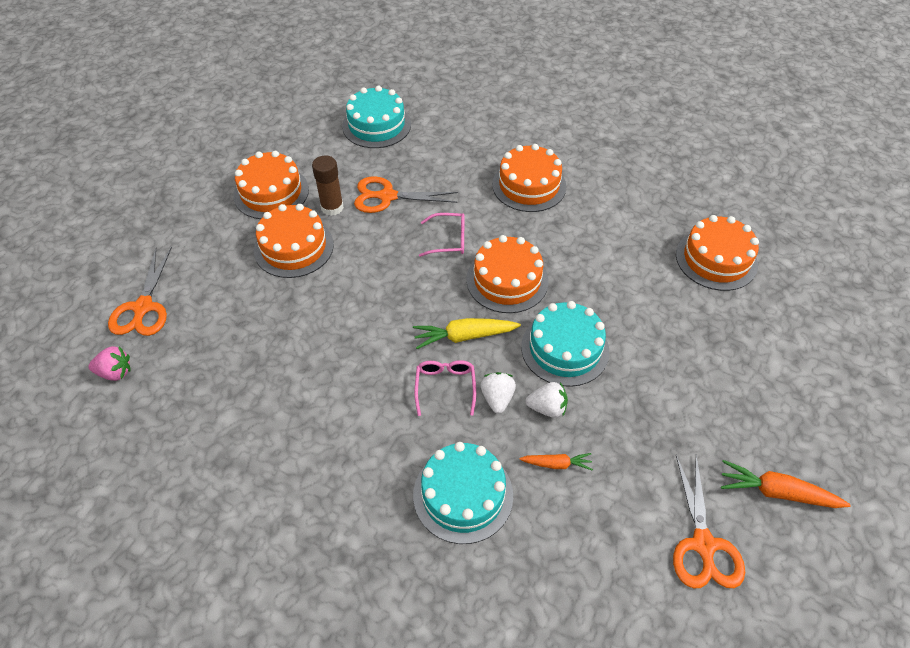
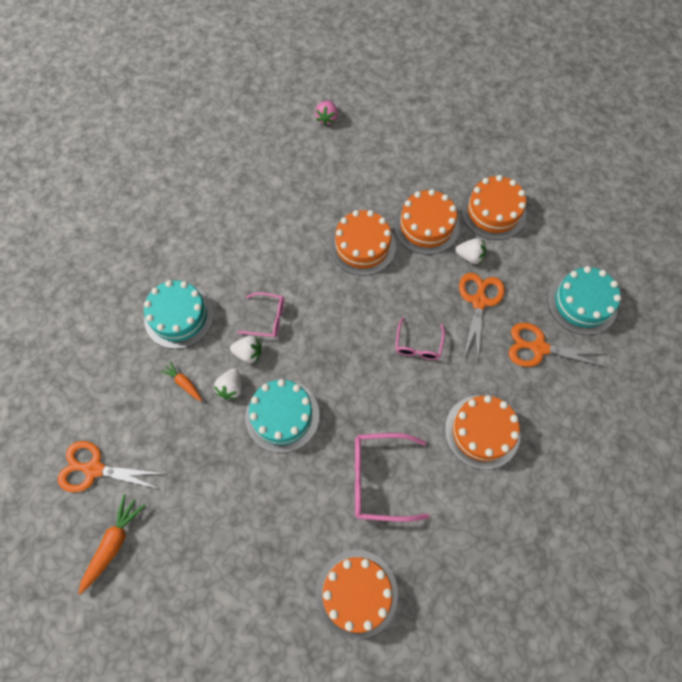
camera: 100 degrees right, 15 degrees up
(143, 307) = (381, 130): orange scissors -> orange scissors (539, 348)
(332, 207) = (470, 256): brown glue stick -> white strawberry
(464, 336) = (311, 340): yellow carrot -> none
(507, 280) = (363, 385): orange cake -> orange cake (362, 246)
(556, 464) = (184, 383): orange carrot -> orange carrot turned 120 degrees clockwise
(603, 255) = (379, 478): none -> pink glasses

